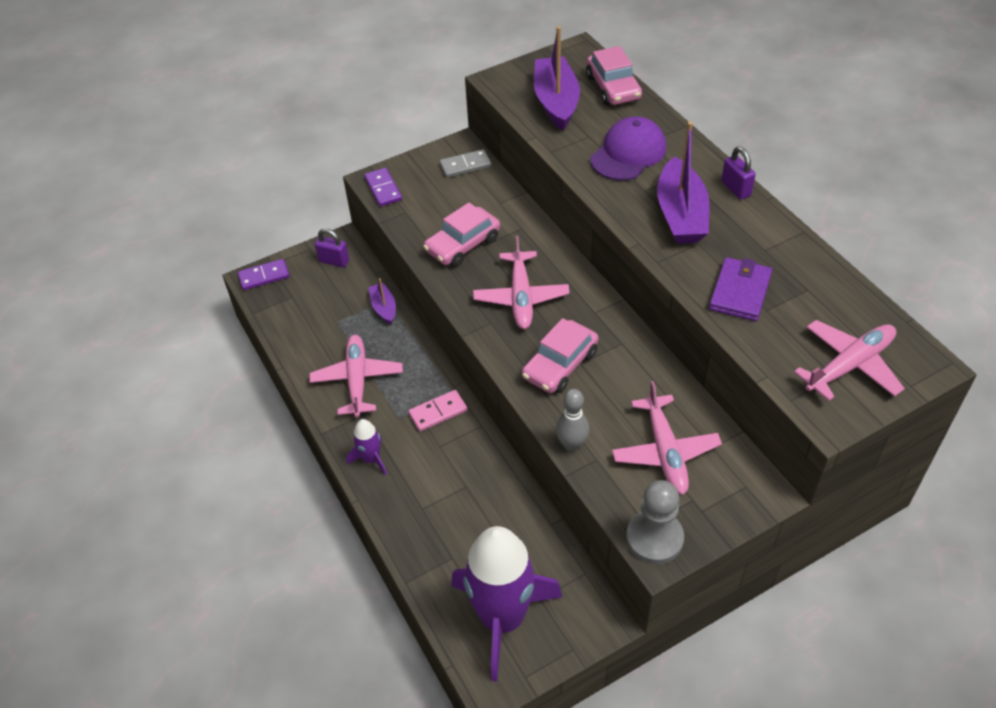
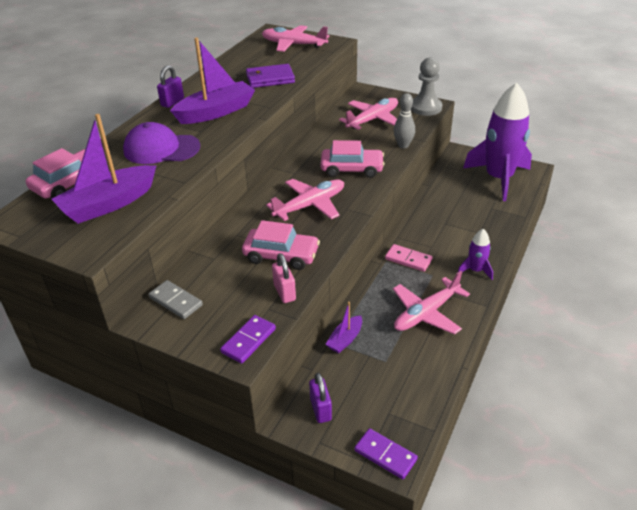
camera: 125 degrees left, 10 degrees down
(414, 228) = (284, 292): none -> pink padlock

